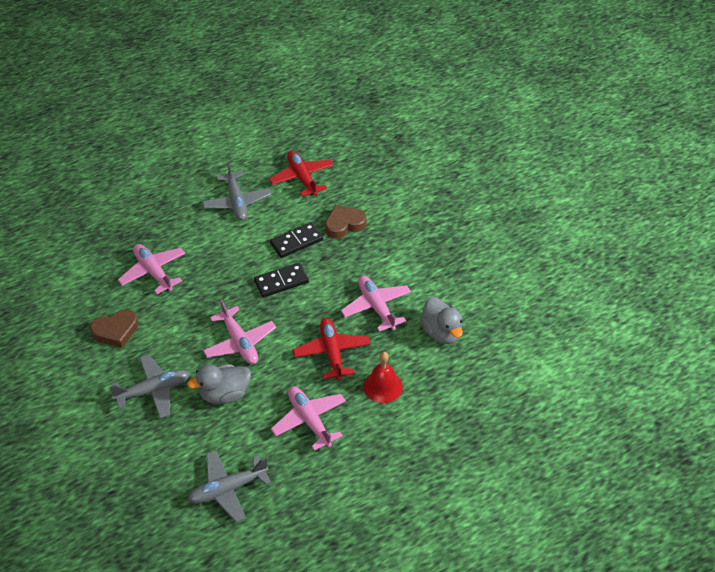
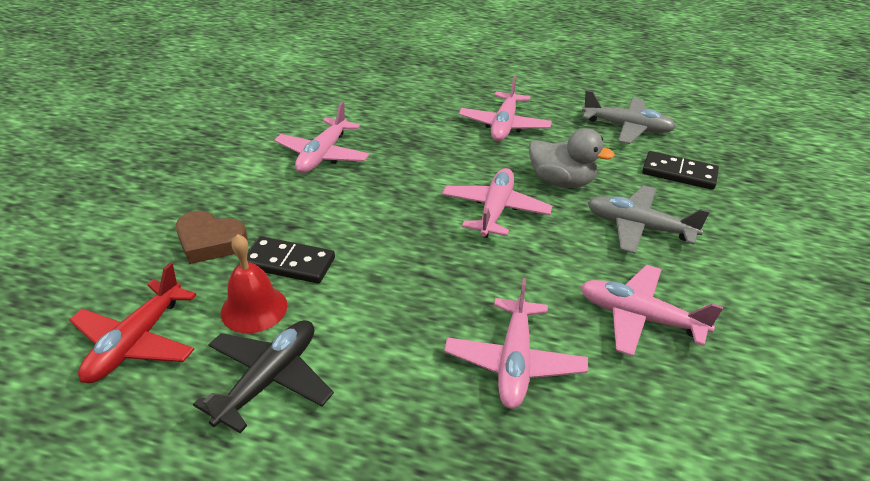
camera: 135 degrees left, 10 degrees down
(116, 331) = (639, 317): brown heart -> pink plane
(237, 202) = (269, 380): grey plane -> black plane
(281, 281) = (372, 234): black domino -> black domino (679, 173)
(332, 352) = (417, 151): red plane -> none
(383, 386) = (412, 110): red bell -> red bell (254, 308)
(441, 332) = (307, 110): grey duck -> none

